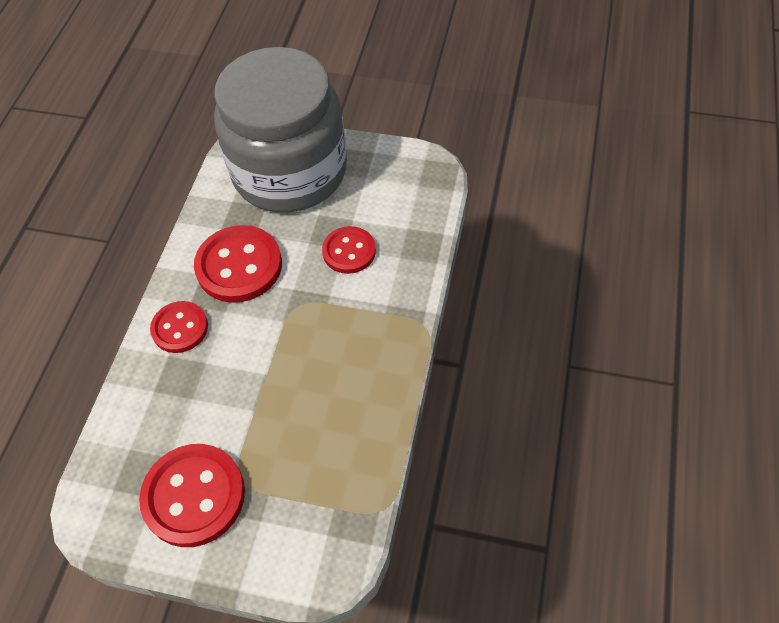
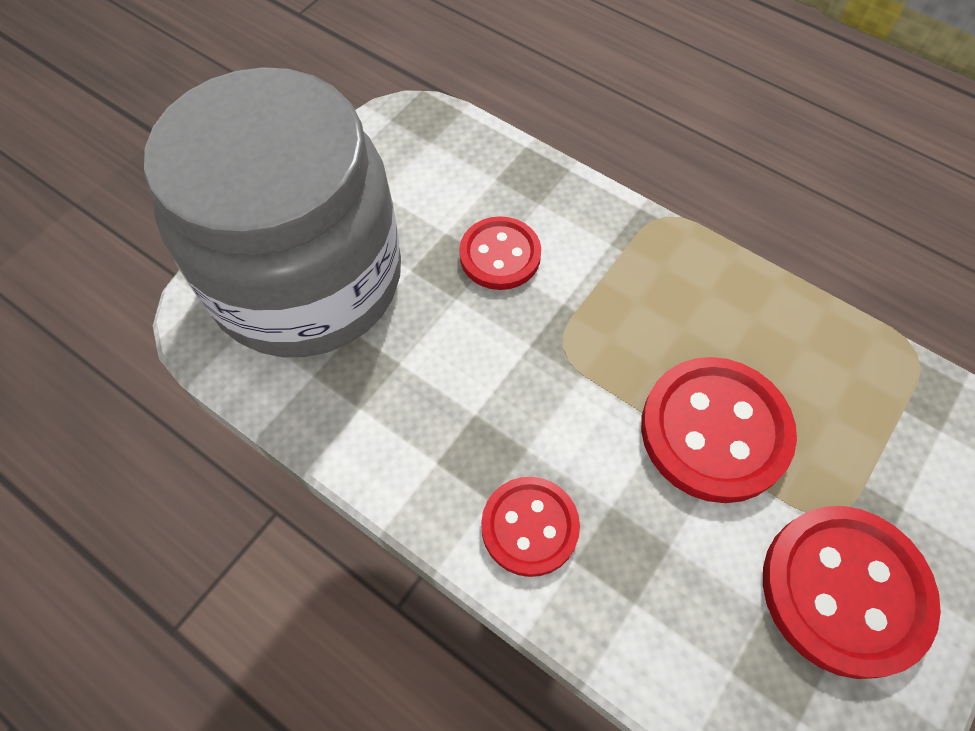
camera: 70 degrees left, 5 degrees up
(239, 266) = (450, 403): red button -> red button (714, 431)

